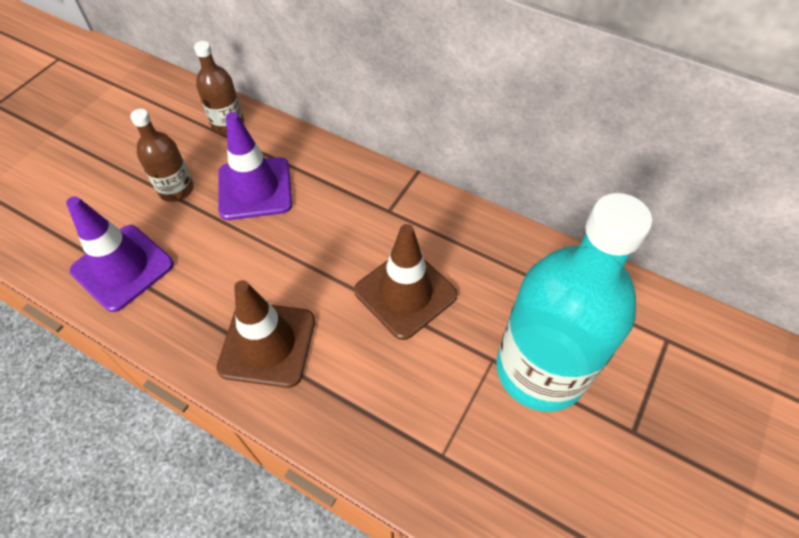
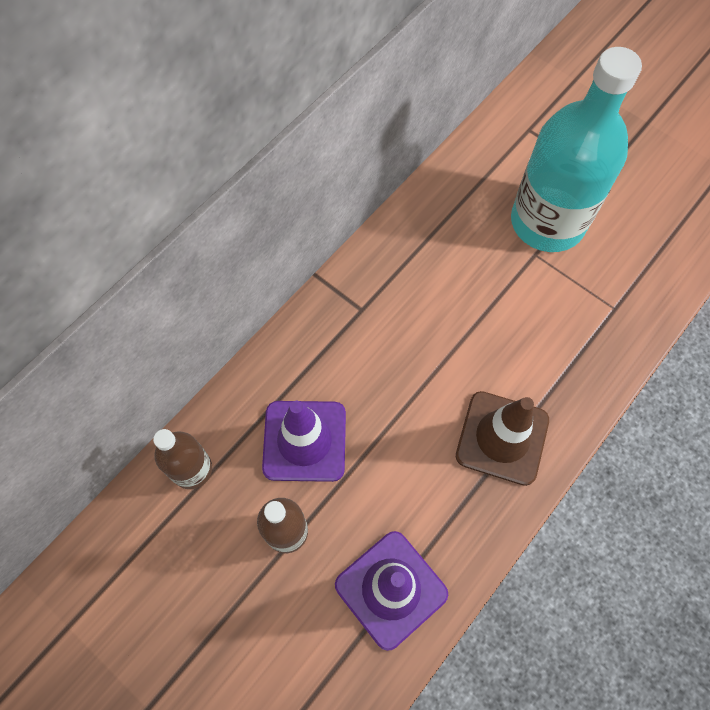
camera: 80 degrees left, 10 degrees up
(405, 293) = (461, 310): brown traffic cone -> none

